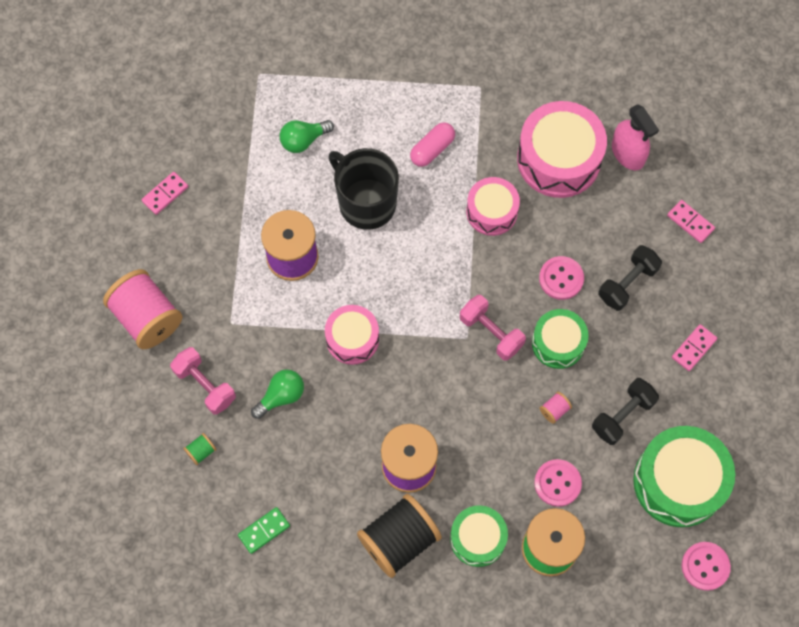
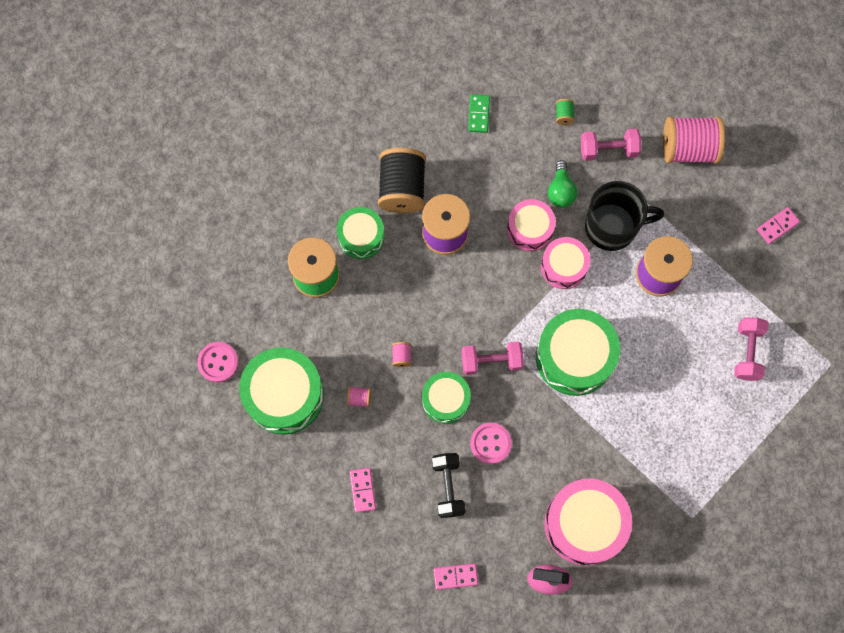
camera: 130 degrees right, 5 degrees up
(165, 194) = (777, 226): pink domino -> pink domino turned 60 degrees clockwise
(303, 140) = (747, 352): green light bulb -> pink dumbbell
(366, 203) = (661, 356): black mug -> black mug (612, 227)
(427, 269) = (574, 357): none -> green drum
(432, 149) = (667, 438): pink capsule -> none
(492, 211) = (582, 439): pink drum -> pink drum (530, 229)
(557, 483) = (352, 316): pink button -> none
(622, 415) = (359, 398): black dumbbell -> pink spool

